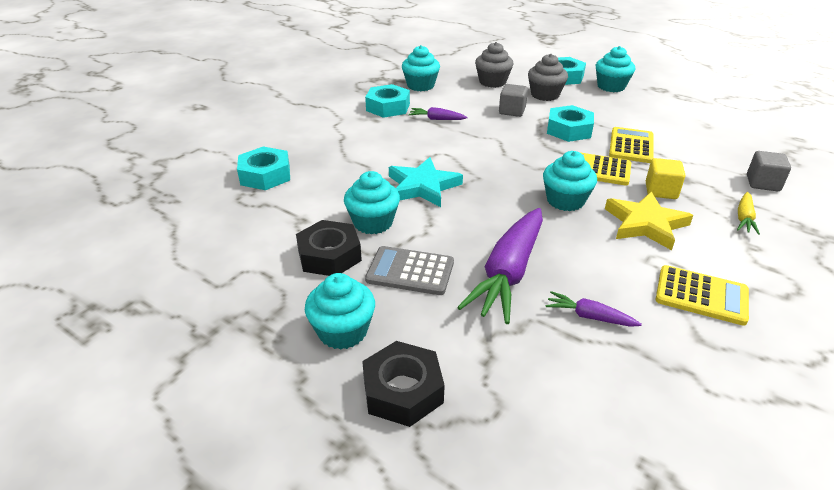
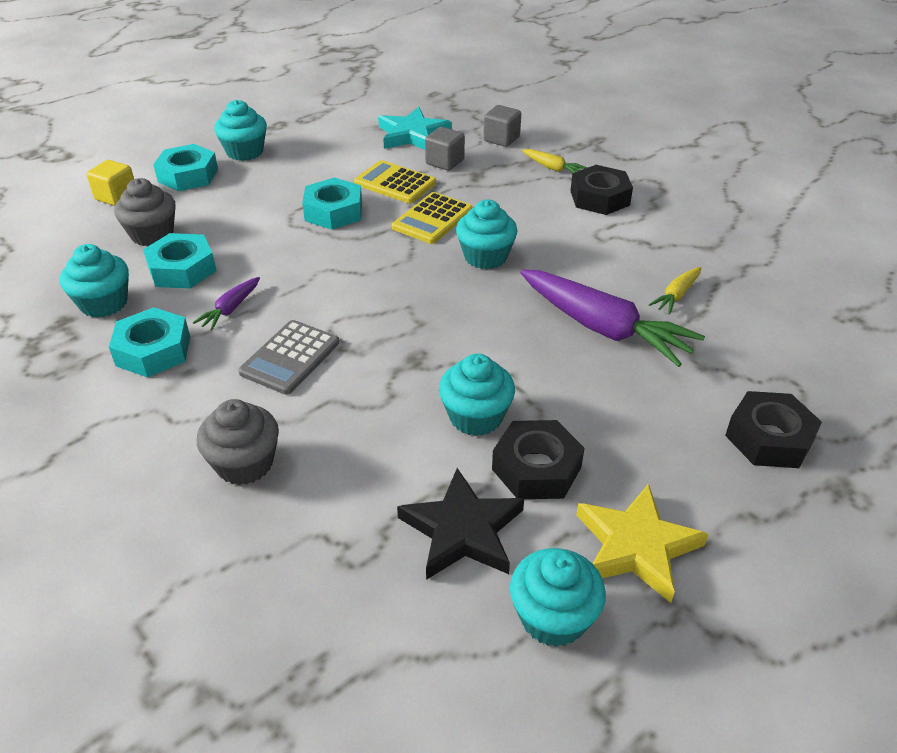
camera: 75 degrees left, 5 degrees up
(265, 175) = (295, 524): turquoise nut -> turquoise nut (182, 269)
(267, 232) = (462, 530): none -> black star
(342, 331) = (681, 472): turquoise cupcake -> turquoise cupcake (553, 617)
(410, 271) = (585, 400): grey calculator -> grey calculator (290, 358)
(423, 186) = (408, 357): turquoise star -> turquoise star (412, 135)
(512, 111) = (254, 240): grey cube -> grey cube (444, 162)
(545, 95) = (228, 203): grey cupcake -> grey cupcake (244, 463)
(589, 316) = (676, 296): purple carrot -> yellow carrot
(645, 224) = (545, 221): yellow star -> yellow star (636, 546)
(661, 191) = (491, 195): yellow cube -> yellow cube (116, 197)
(701, 295) = (657, 228): yellow calculator -> none
(720, 252) = (599, 198): none -> black nut

